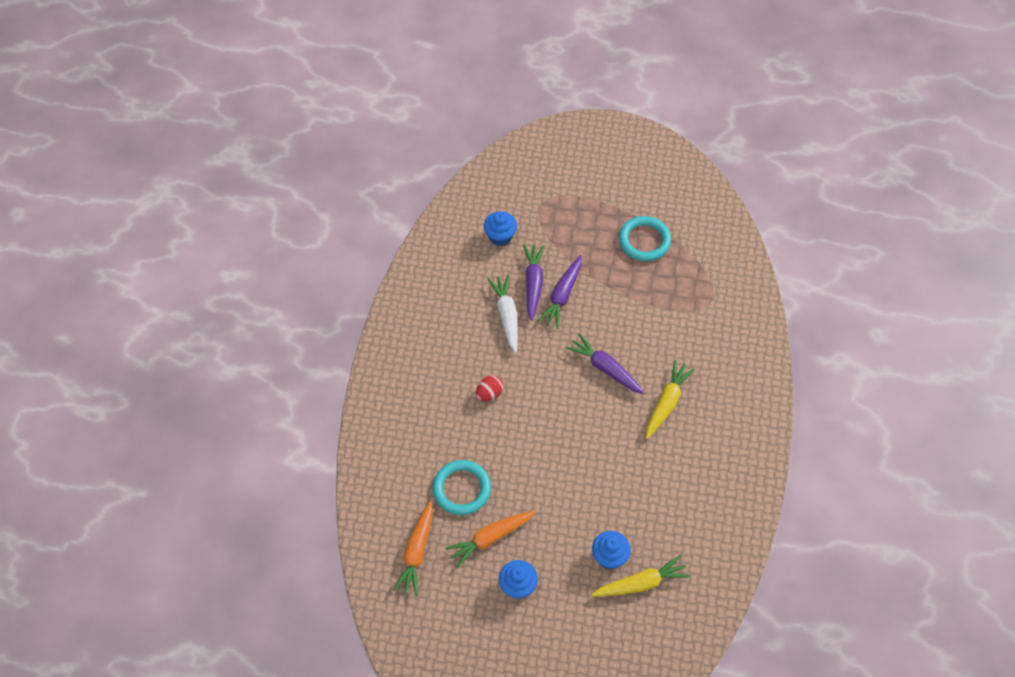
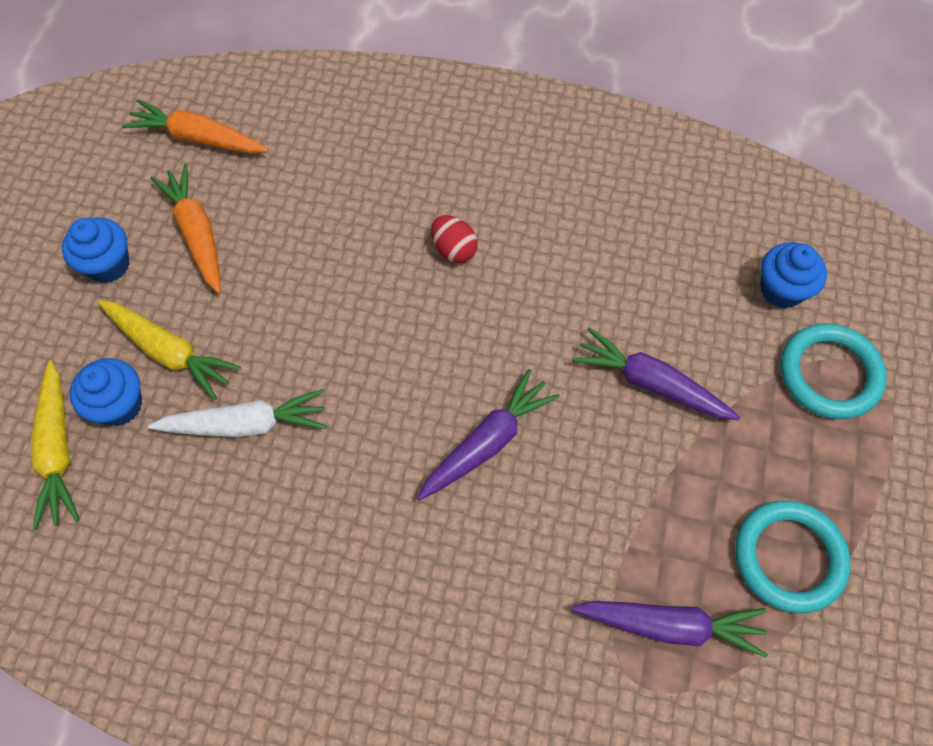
camera: 95 degrees right, 5 degrees up
(461, 489) = (288, 200): turquoise ring -> turquoise ring (829, 374)
(507, 315) = (608, 287): white carrot -> white carrot (246, 424)
(533, 284) = (677, 336): purple carrot -> purple carrot (670, 625)
(667, 402) = (401, 547): yellow carrot -> yellow carrot (169, 352)

